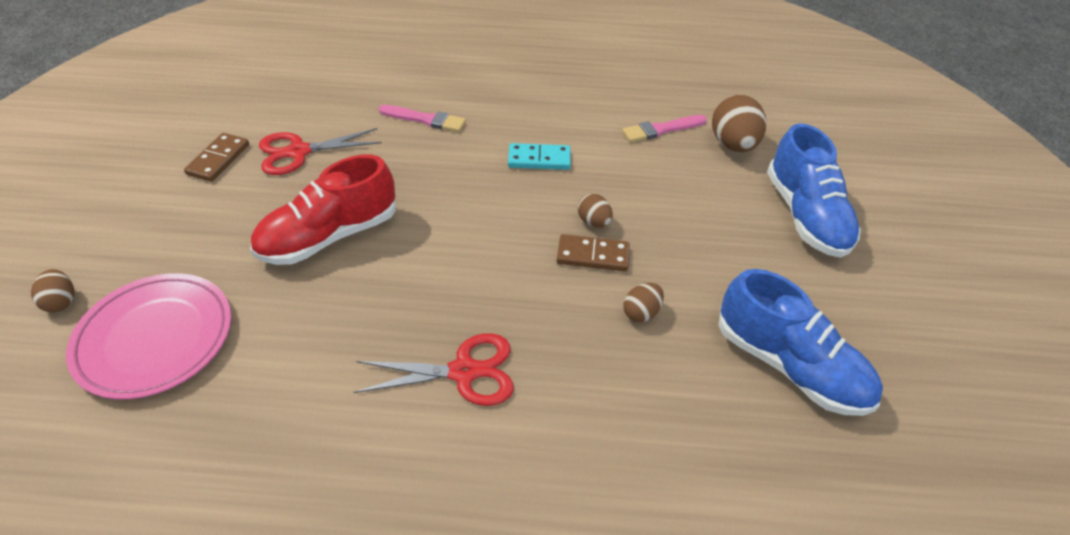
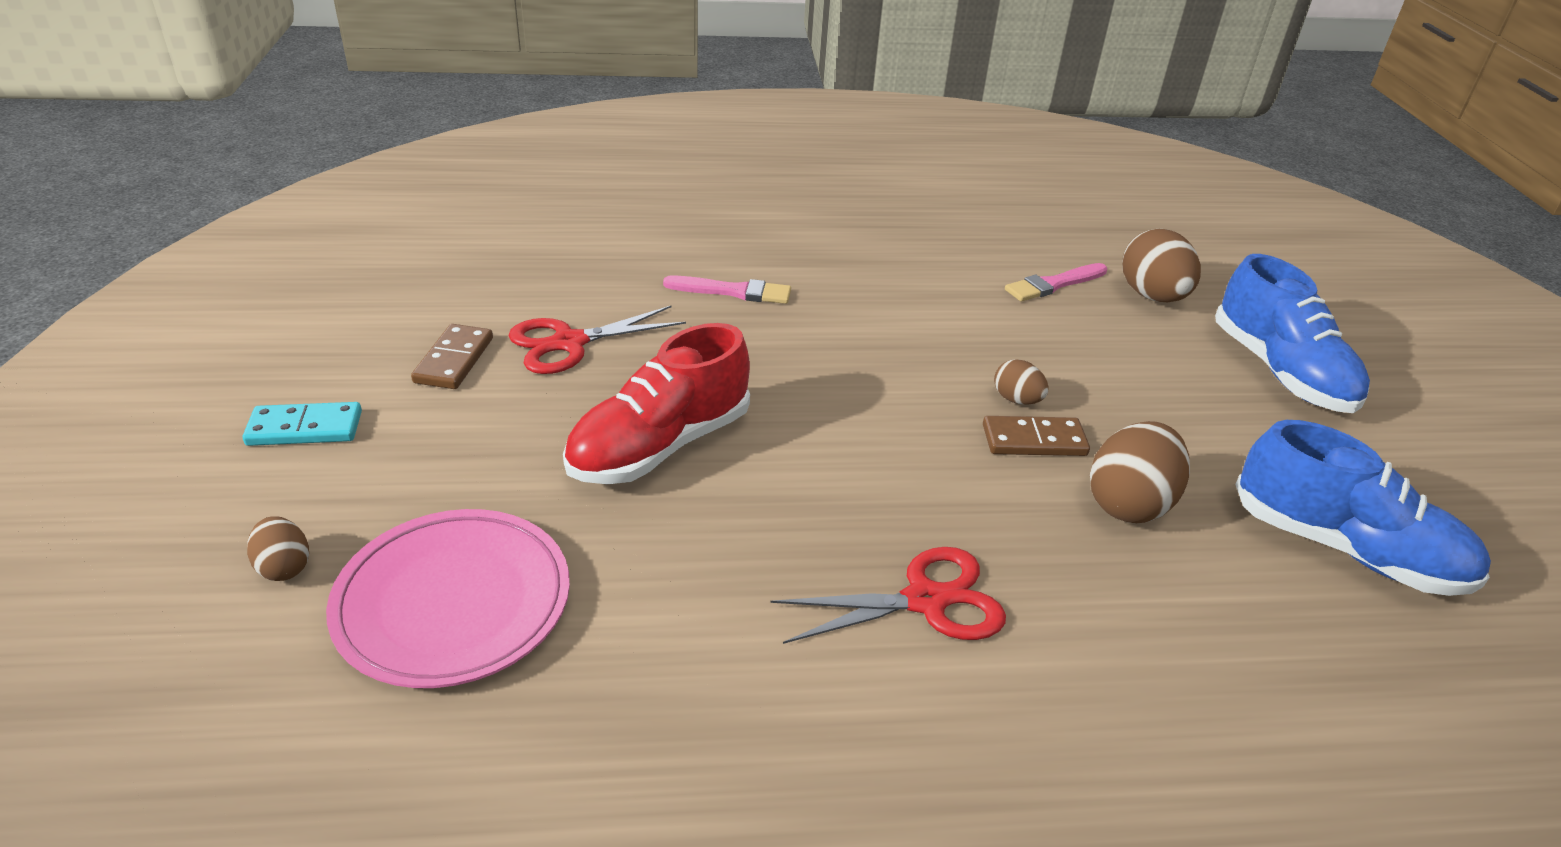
camera: 10 degrees left, 10 degrees down
(539, 159) = (910, 329): turquoise domino -> turquoise domino (305, 428)
(641, 312) = (1129, 504): brown egg -> brown egg, size x1.85

